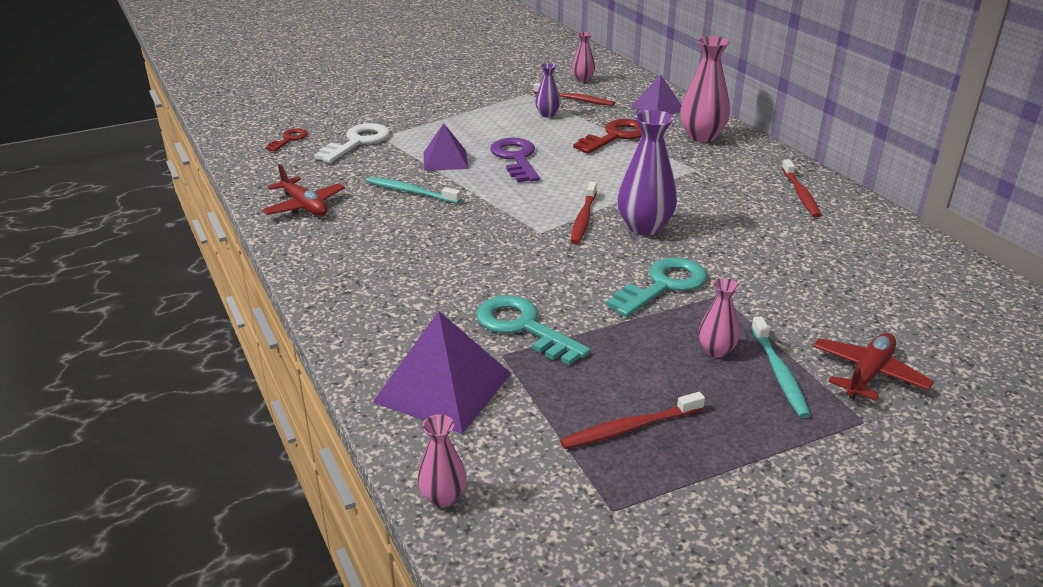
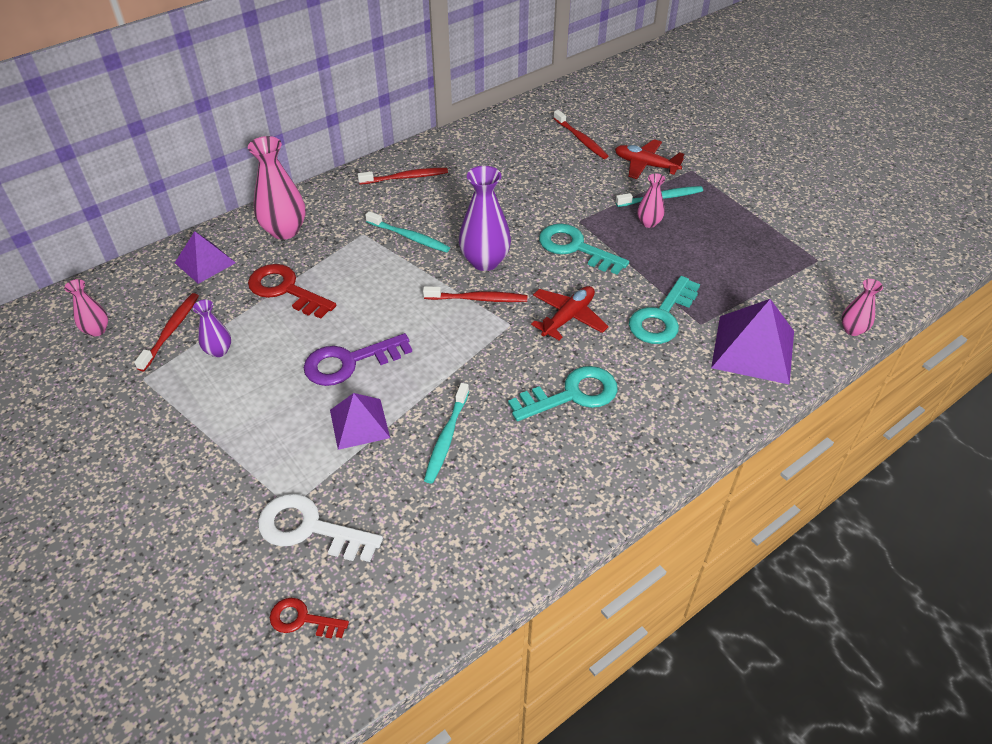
camera: 100 degrees left, 15 degrees up
(304, 206) = (500, 531): red plane -> red plane (568, 318)
(429, 253) = (571, 395): none -> turquoise key
(629, 428) = (746, 257): red toothbrush -> red toothbrush (581, 139)
(689, 191) = (409, 237): none -> turquoise toothbrush

